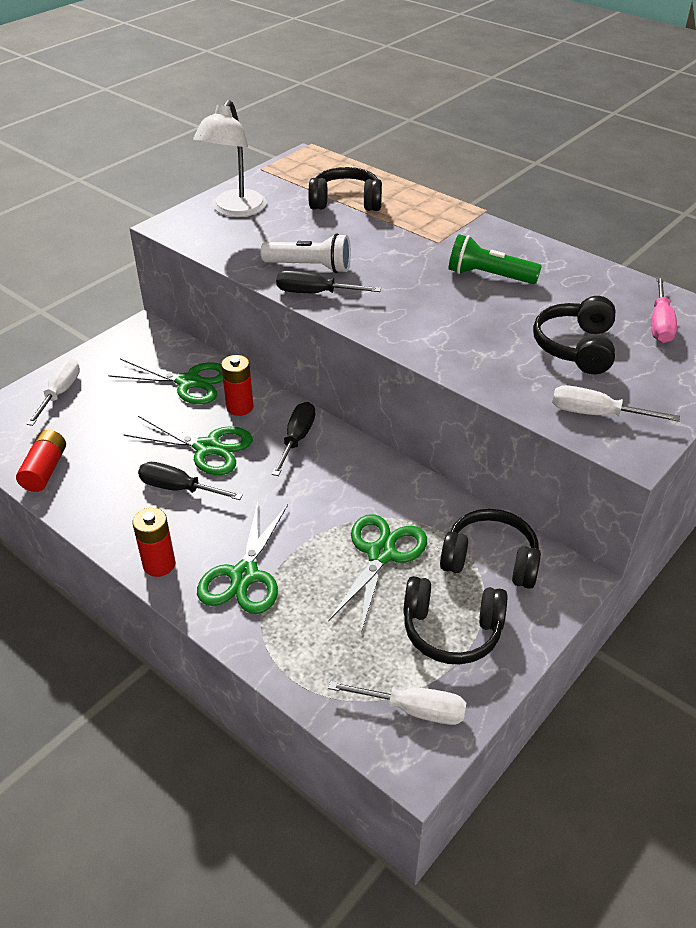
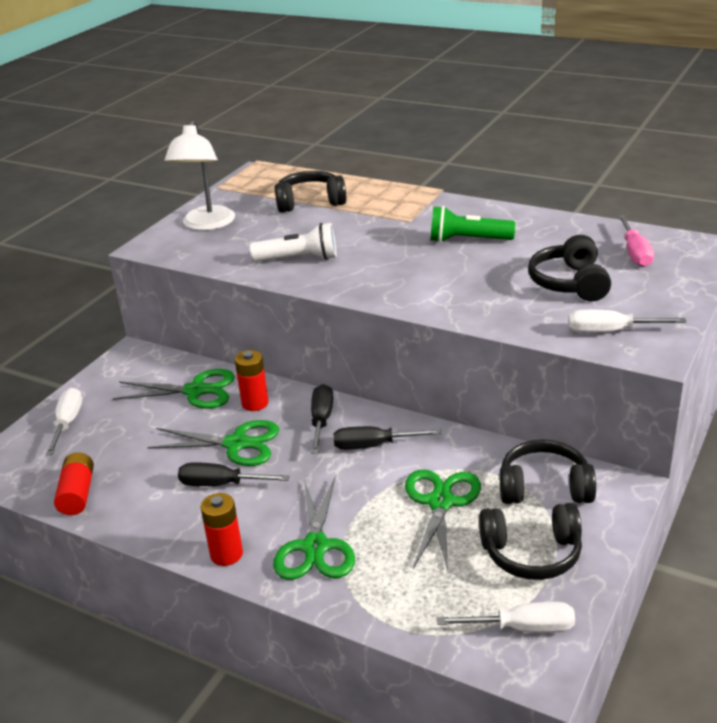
camera: 10 degrees left, 10 degrees down
(315, 293) = (313, 279): black screwdriver -> black screwdriver (374, 445)

